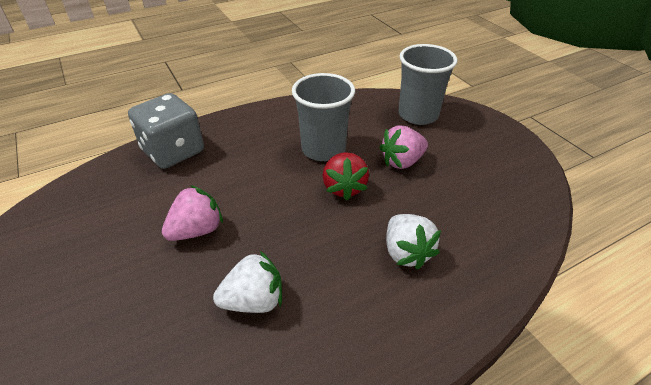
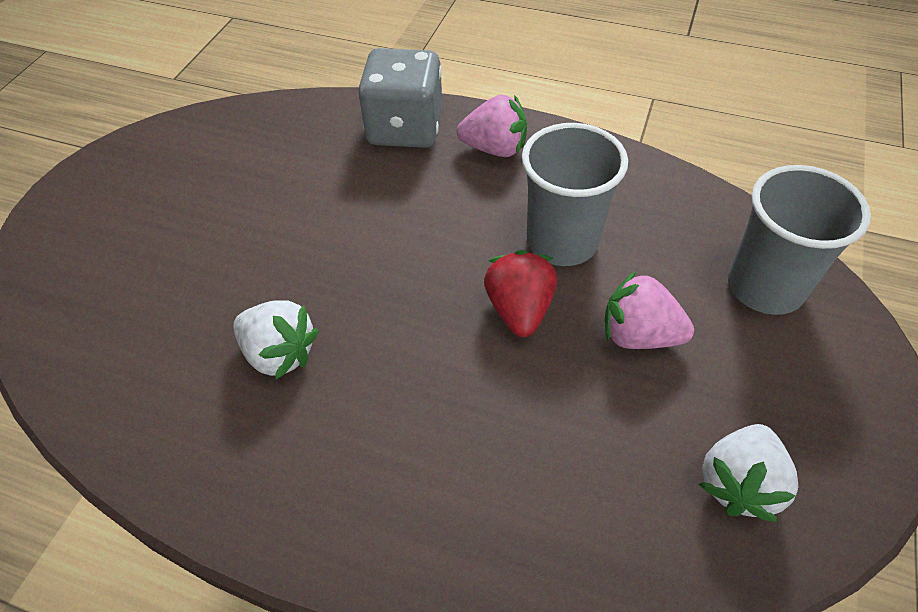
camera: 50 degrees right, 10 degrees up
(197, 230) = (322, 237): pink strawberry -> pink strawberry (494, 148)
(344, 187) = (519, 309): red strawberry -> red strawberry turned 135 degrees clockwise
(406, 252) = (478, 447): white strawberry -> white strawberry (739, 483)

